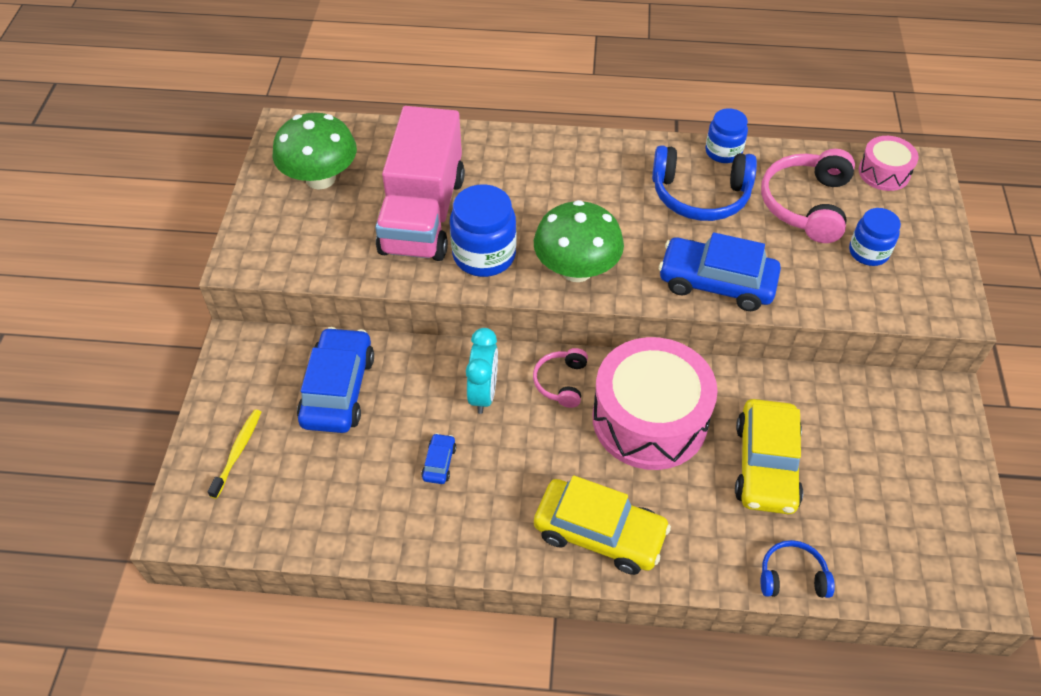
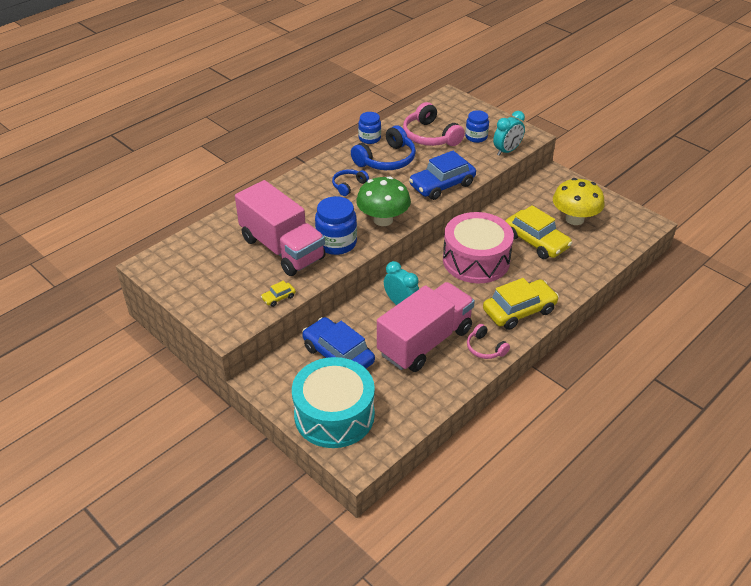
camera: 50 degrees left, 10 degrees down
(238, 452) = (334, 415): yellow toothbrush -> turquoise drum
(320, 178) = (205, 271): green mushroom -> none
(335, 268) = (278, 298): none -> yellow car
(439, 463) = (425, 342): blue car -> pink truck
(561, 382) = (424, 275): pink headphones -> pink headphones (485, 348)
(792, 576) = (595, 267): blue headphones -> blue headphones (348, 185)
(872, 483) = (574, 219): none -> yellow mushroom
(882, 305) = (507, 151): none -> turquoise clock
(884, 172) = (439, 107): pink drum -> none

